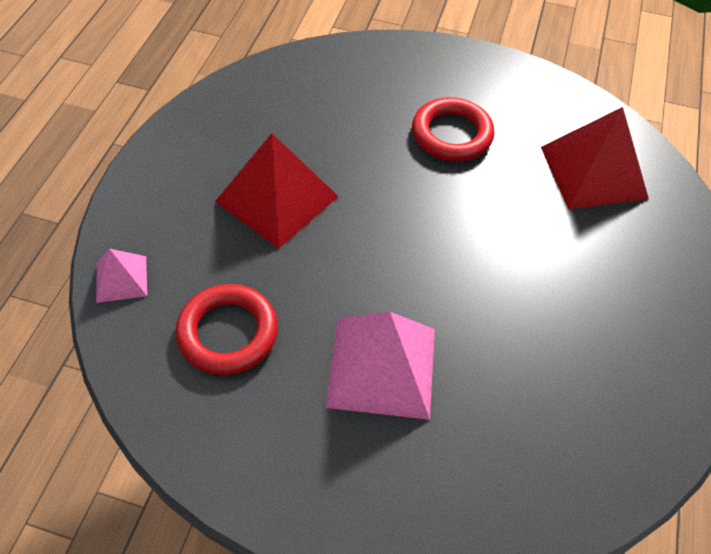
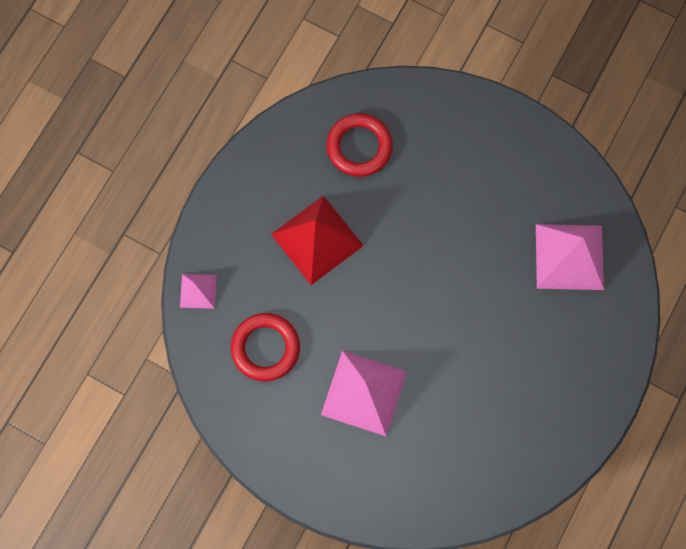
camera: 15 degrees right, 20 degrees up
(451, 134) = (467, 199): red ring -> red ring (359, 147)
(593, 172) = (569, 257): red pyramid -> pink pyramid

